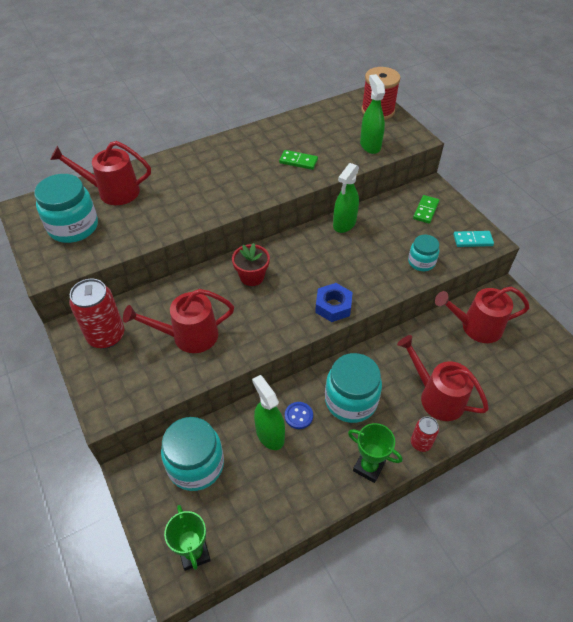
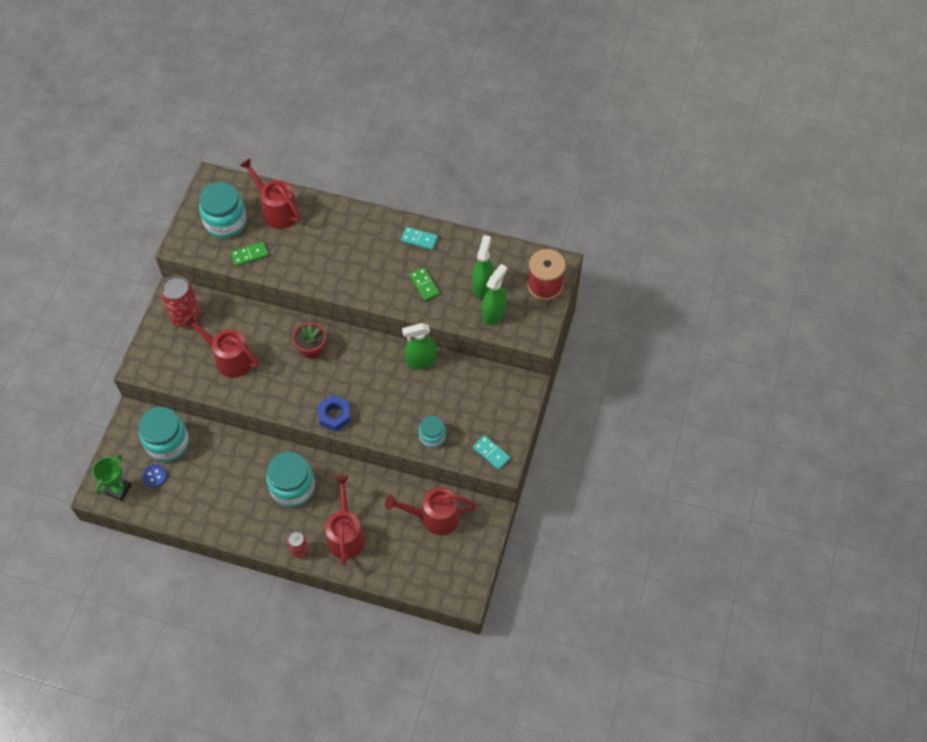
camera: 45 degrees right, 10 degrees up
(255, 140) = (419, 239): none -> turquoise domino
(270, 434) = (224, 463): green spray bottle -> green spray bottle (482, 286)
(298, 416) = (252, 468): blue button -> blue button (154, 476)
(368, 467) = (254, 534): green trophy -> none
(425, 210) = (492, 400): green domino -> green domino (249, 255)
(476, 327) = (434, 517): red watering can -> red watering can turned 45 degrees counterclockwise

